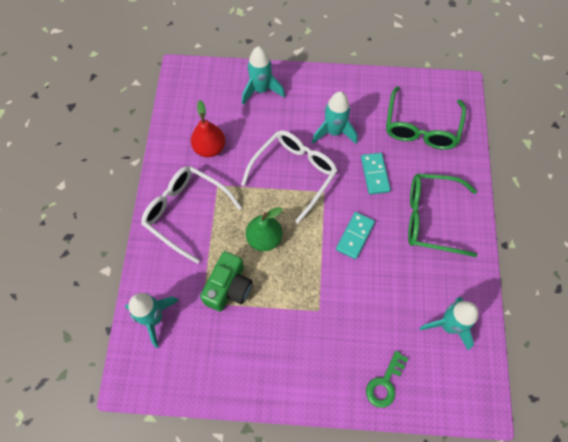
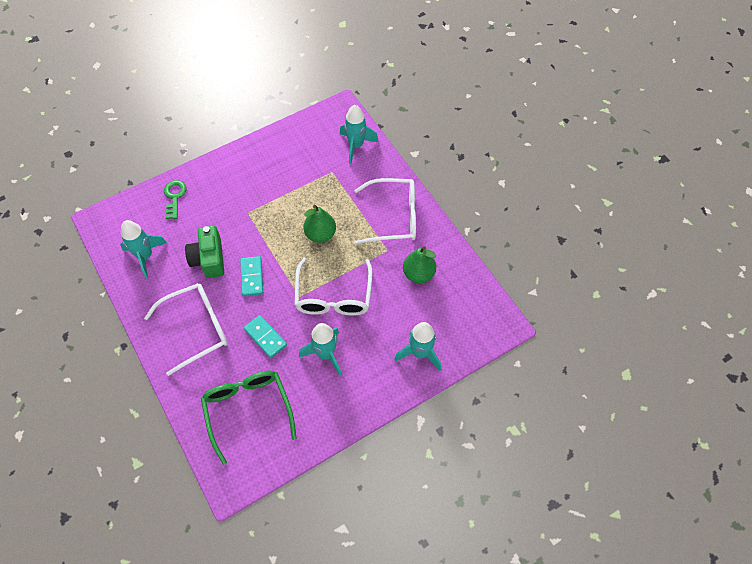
camera: 145 degrees right, 5 degrees down
(209, 148) = (418, 274): red pear -> green pear
(229, 287) = (321, 190): green camera -> green camera (209, 259)
(431, 218) = (197, 328): green glasses -> white glasses

